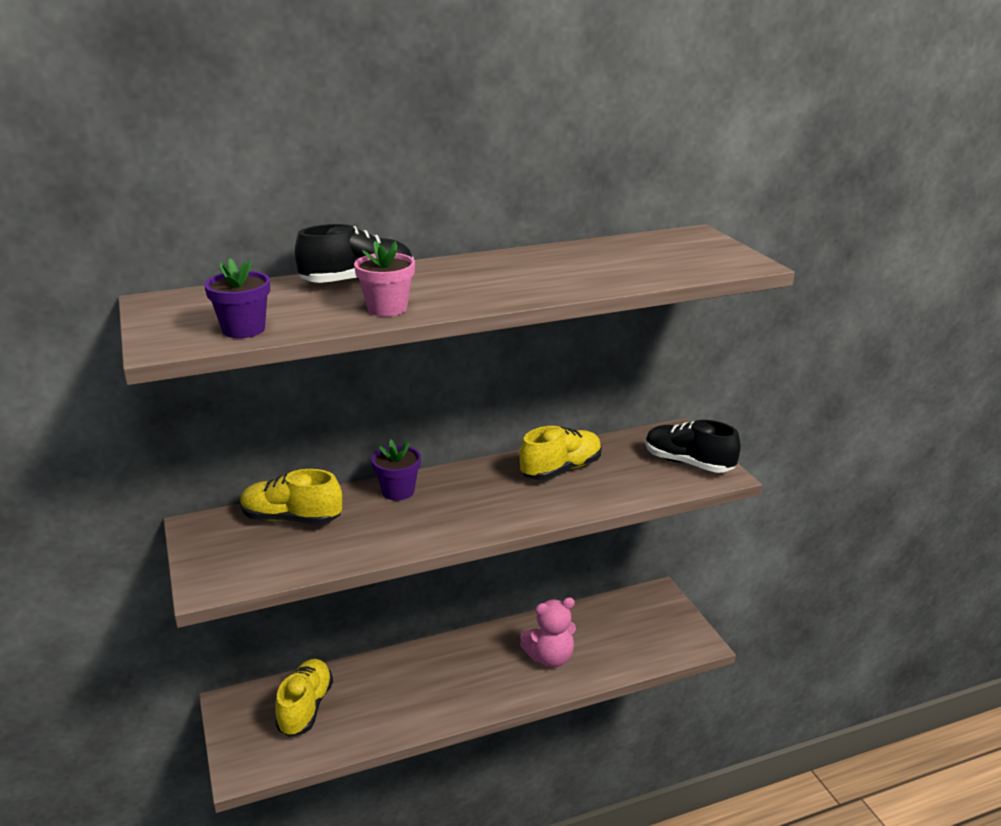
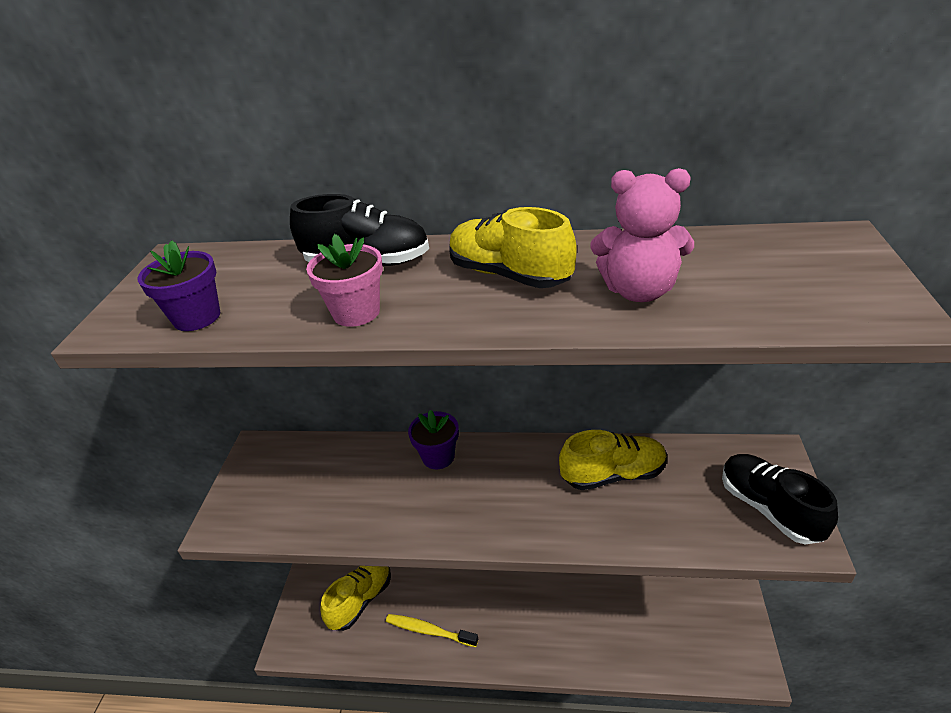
camera: 30 degrees right, 10 degrees up
(291, 519) = (330, 463): yellow shoe -> yellow shoe (509, 275)
(396, 708) = (429, 630): none -> yellow toothbrush
(550, 658) = (588, 627): pink teddy bear -> pink teddy bear (639, 291)

